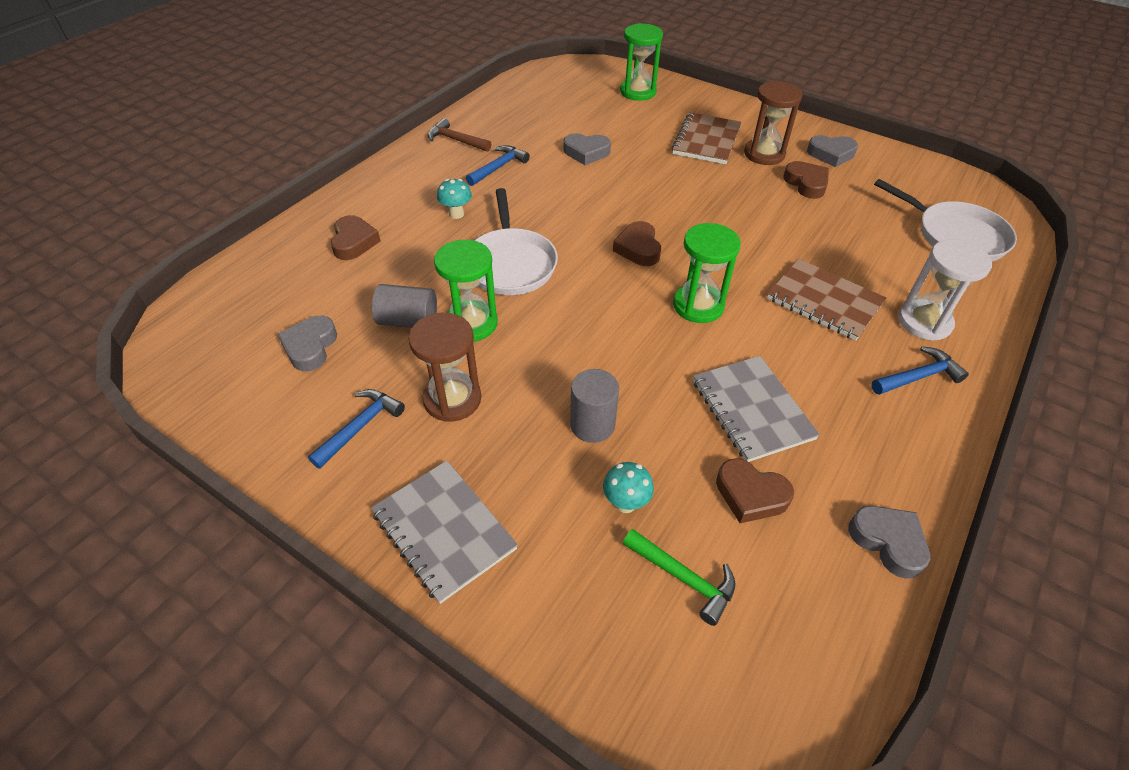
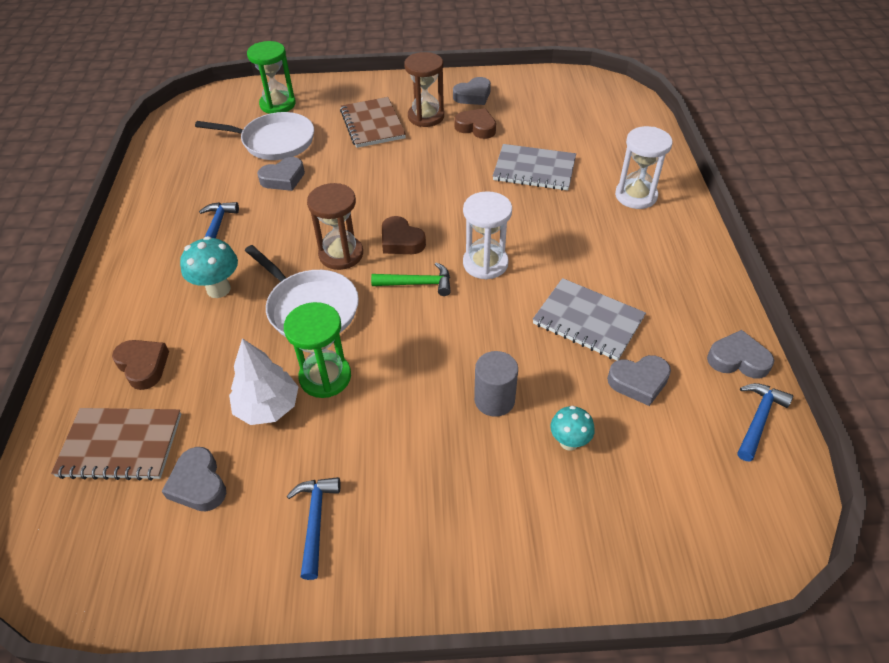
camera: 35 degrees left, 0 degrees up
(408, 321) = (268, 407): grey cylinder -> white tree
(443, 531) = (464, 554): grey notebook -> grey notebook (534, 170)
(452, 399) = (370, 448): brown hourglass -> brown hourglass (341, 254)
(456, 140) = (150, 221): brown hammer -> none
(456, 214) = (218, 289): turquoise mushroom -> turquoise mushroom, size x1.53
(684, 578) = (650, 467): green hammer -> green hammer (418, 283)
(698, 305) = (485, 263): green hourglass -> white hourglass
(750, 495) = (639, 382): brown heart -> grey heart
(824, 301) = (564, 214): brown notebook -> brown notebook (120, 445)
(918, 376) = (663, 236): blue hammer -> blue hammer (758, 419)
(955, 236) = (603, 122): white pan -> white pan (274, 141)

